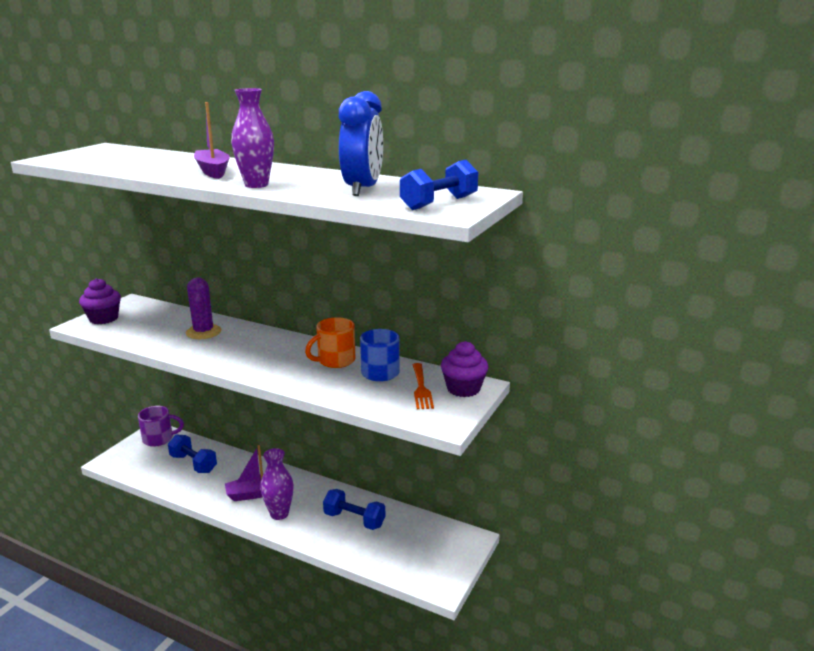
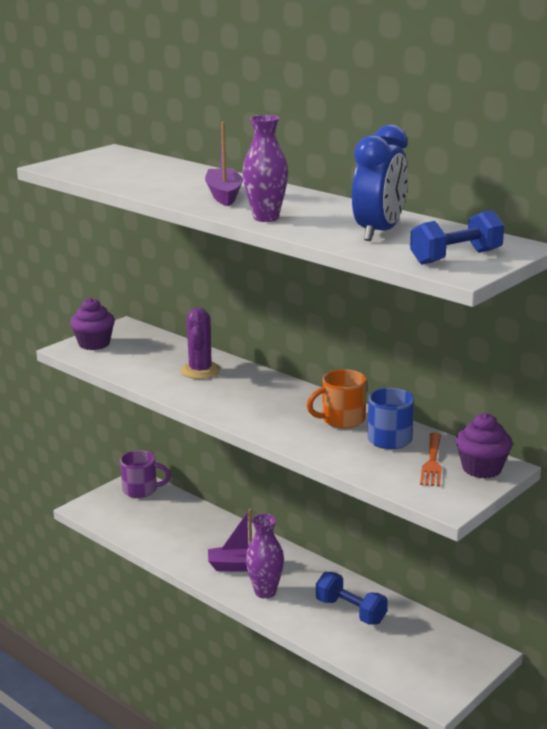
camera: 15 degrees right, 0 degrees up
(193, 463) = (176, 523): blue dumbbell -> none

